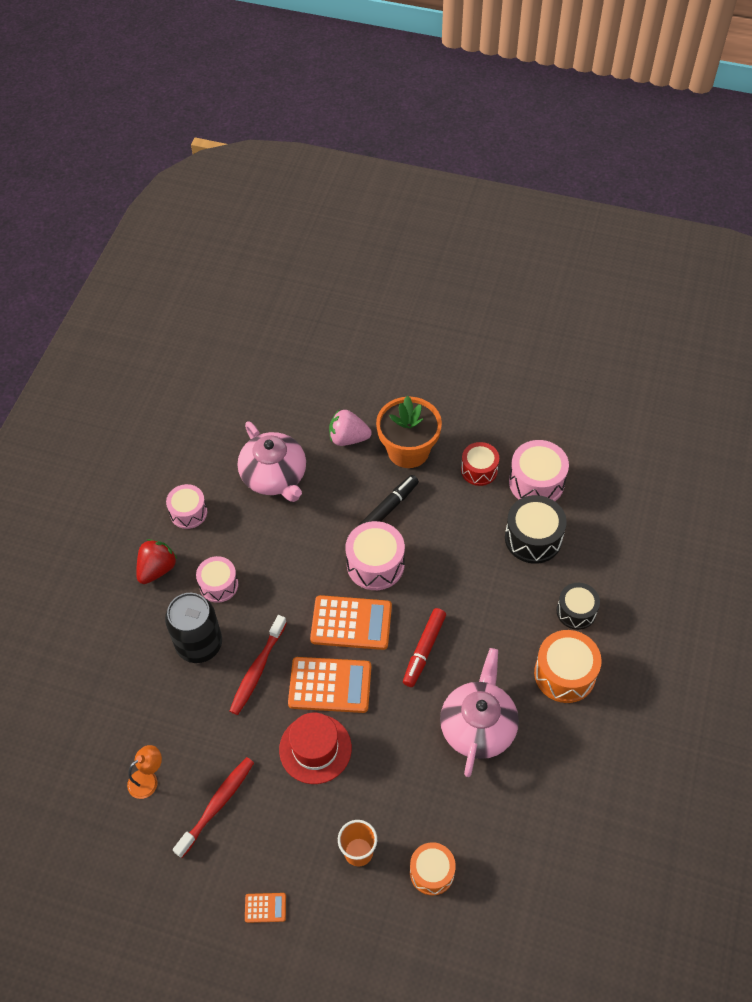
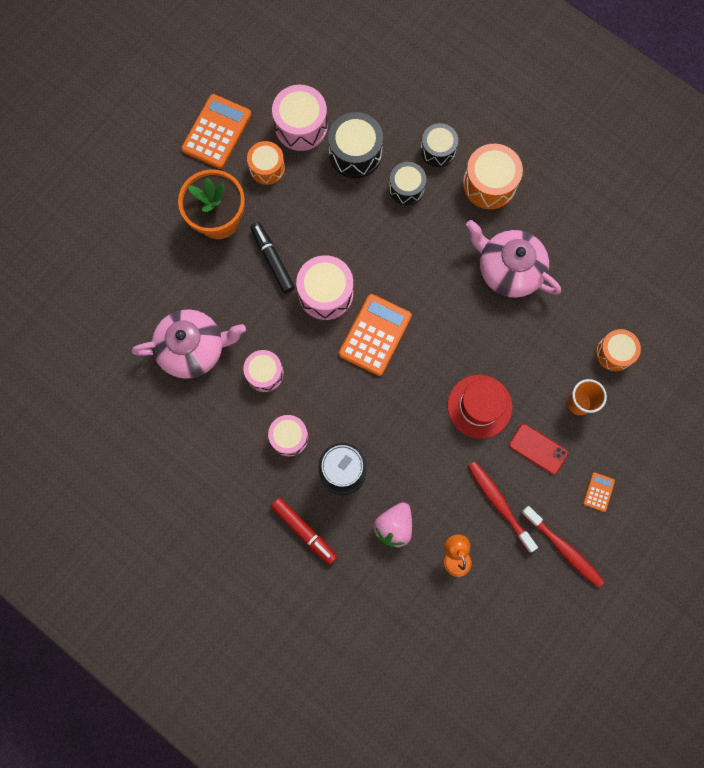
camera: 70 degrees left, 20 degrees up
(157, 569) = (248, 489): red strawberry -> none
(188, 512) = (198, 441): pink drum -> pink drum (264, 373)
(257, 670) = (388, 430): red toothbrush -> red toothbrush (563, 549)
(291, 825) = (538, 449): none -> red phone
(330, 685) = (427, 374): orange calculator -> orange calculator (217, 132)
(348, 438) = (180, 267): pink strawberry -> pink strawberry (394, 526)
(424, 650) = (425, 285): red marker -> red marker (304, 531)
(479, 470) = (267, 168): red drum -> orange drum
(519, 597) = (406, 188): none -> black drum

